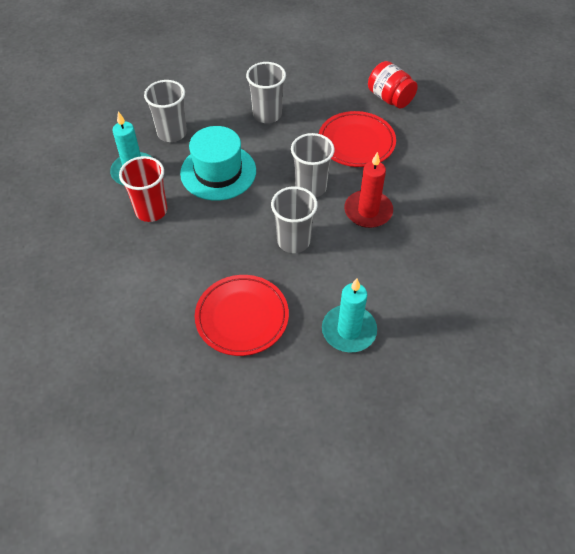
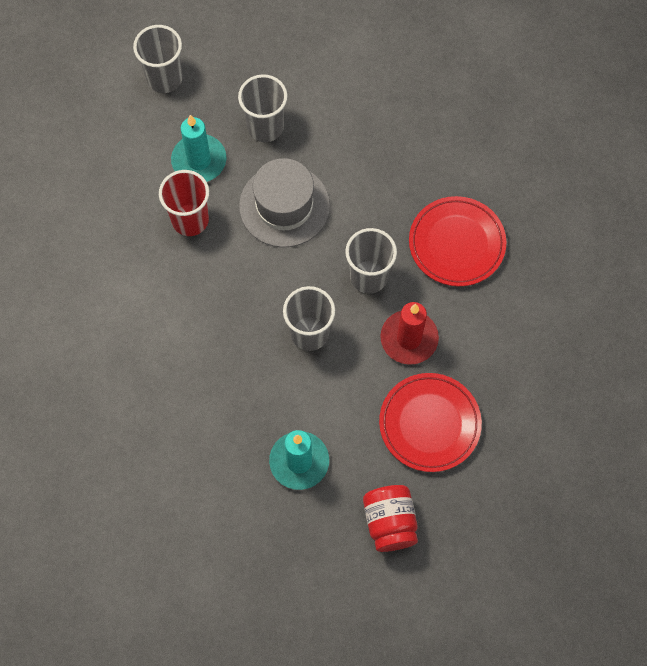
camera: 30 degrees right, 15 degrees up
(218, 172) = (284, 206): turquoise hat -> grey hat
(242, 317) = (208, 391): red plate -> red plate (429, 424)
(267, 114) = (383, 154): grey cup -> grey cup (164, 78)
(390, 98) = (538, 201): red jar -> red jar (390, 522)

